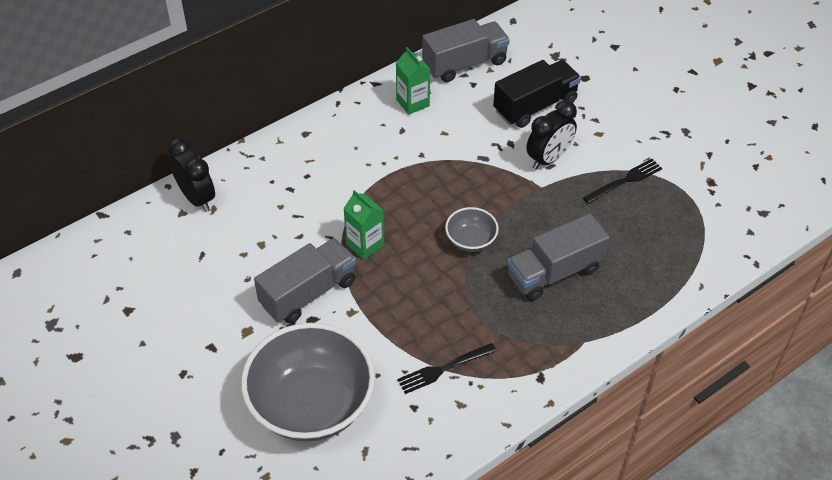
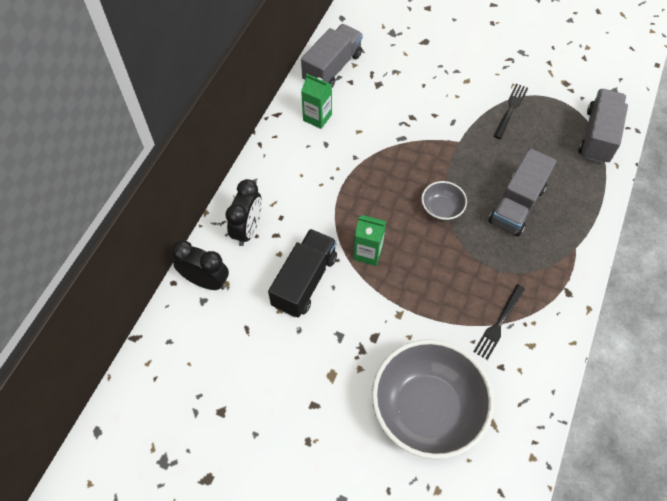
camera: 30 degrees left, 10 degrees up
(308, 293) = (355, 316): grey truck -> grey truck (597, 136)
(535, 106) = (407, 79): black truck -> black truck (304, 281)
(548, 158) = (447, 117): black clock -> black clock (248, 229)

